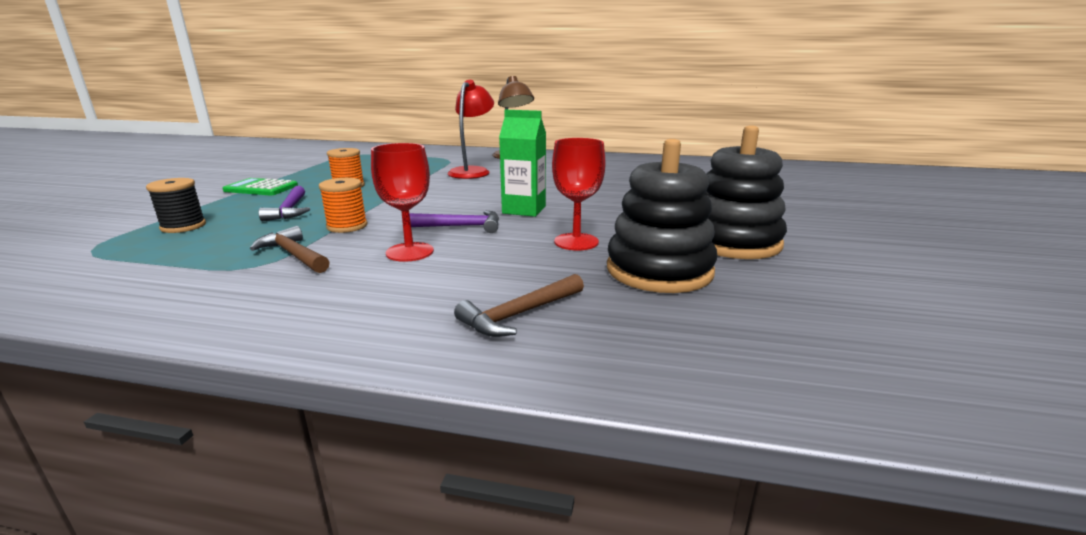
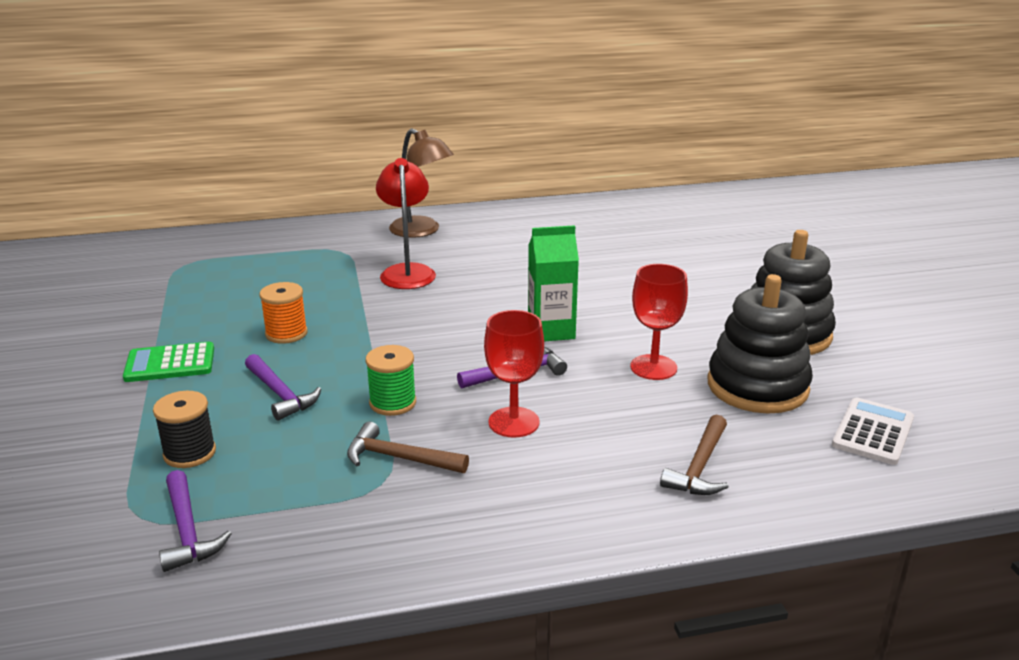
camera: 25 degrees left, 5 degrees up
(95, 262) = (187, 531): none -> purple hammer
(347, 226) = (393, 403): orange spool -> green spool
(752, 330) = (873, 432): none -> white calculator

